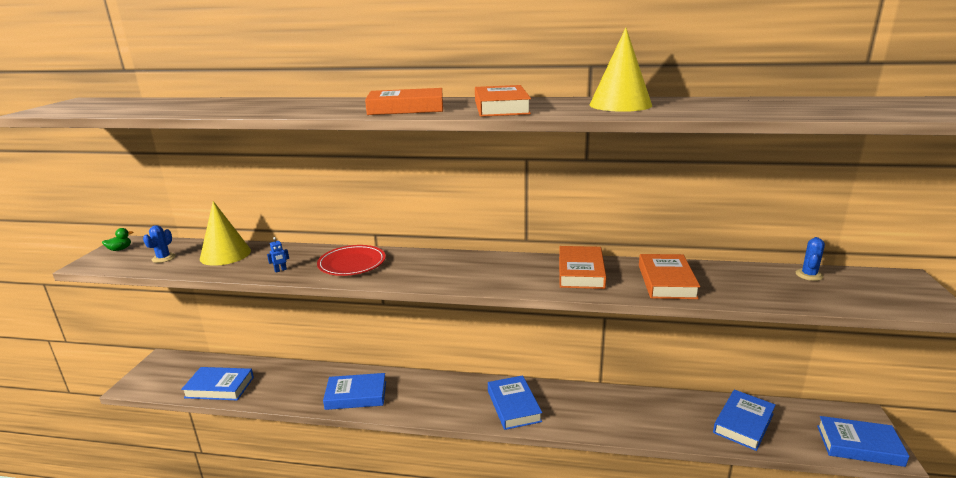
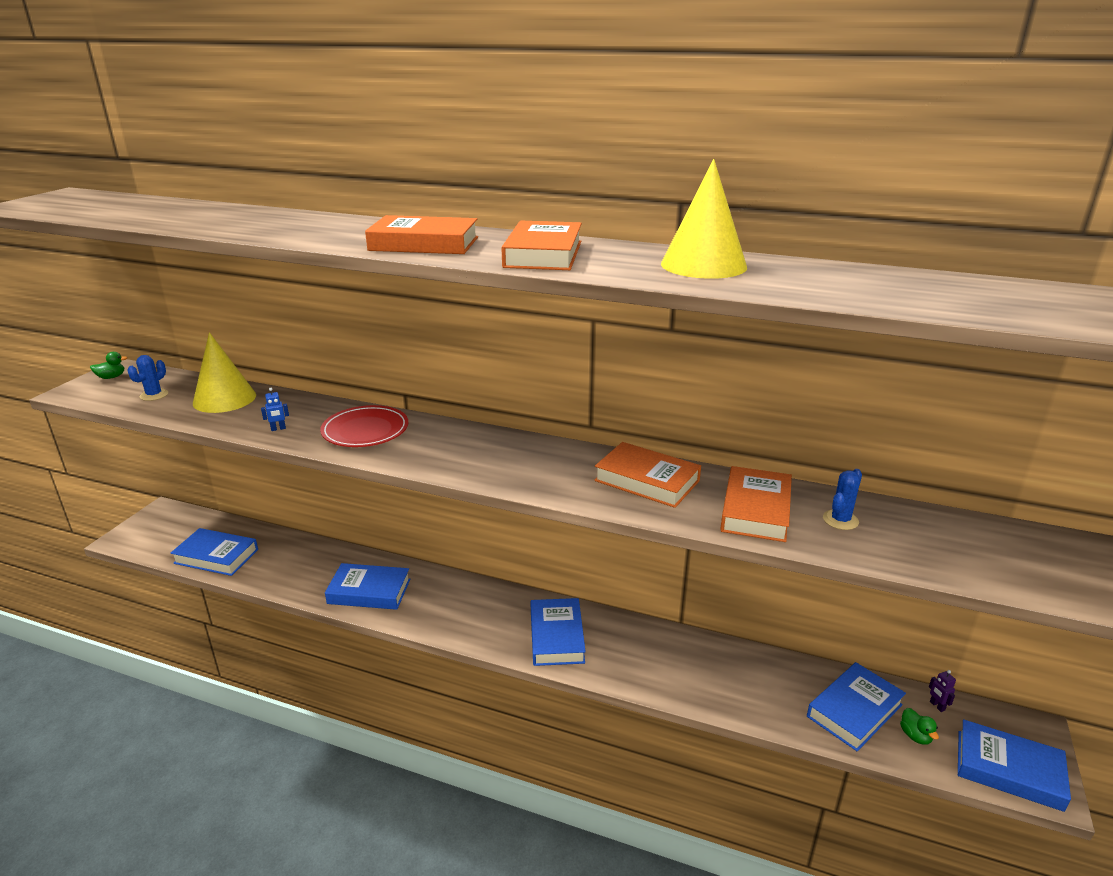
camera: 10 degrees right, 5 degrees up
(581, 272) = (647, 480): orange book -> orange book turned 75 degrees counterclockwise
(790, 433) = (915, 736): none -> green duck
(796, 411) = (937, 706): none -> purple robot
(809, 275) = (964, 527): blue cactus -> blue cactus (840, 520)

